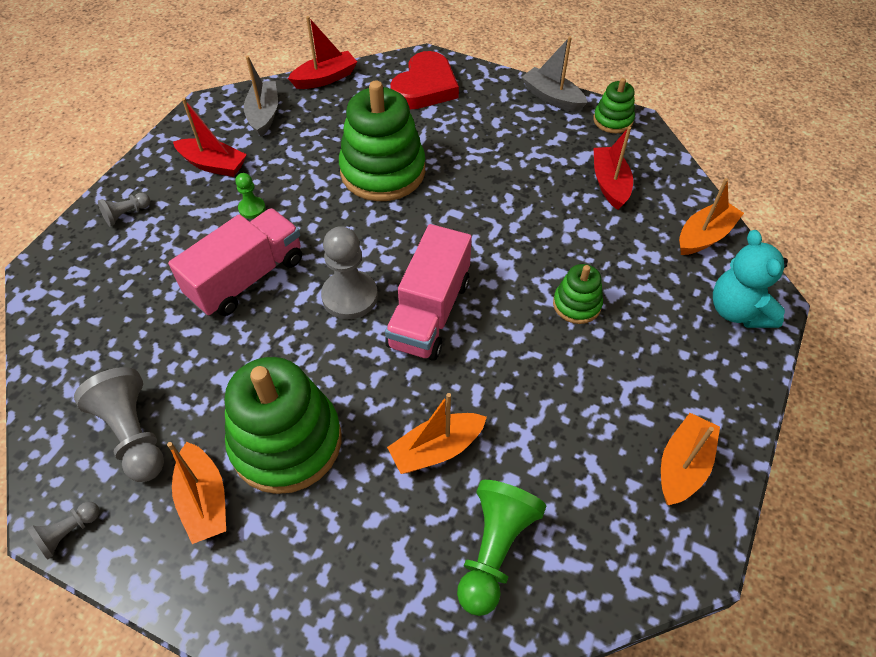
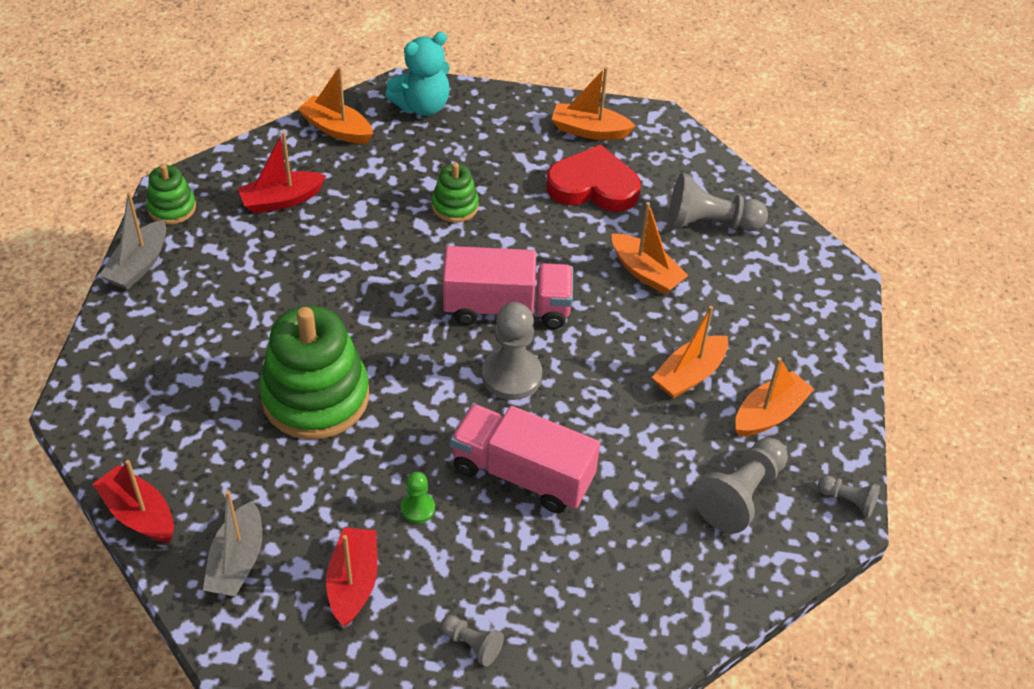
camera: 110 degrees left, 5 degrees down
(264, 115) = (237, 561): grey boat -> grey boat turned 60 degrees counterclockwise
(286, 442) = (689, 375): green stacking toy -> orange boat
(425, 87) = (139, 394): red heart -> red heart (593, 186)
(494, 550) = (710, 223): green pawn -> grey pawn

